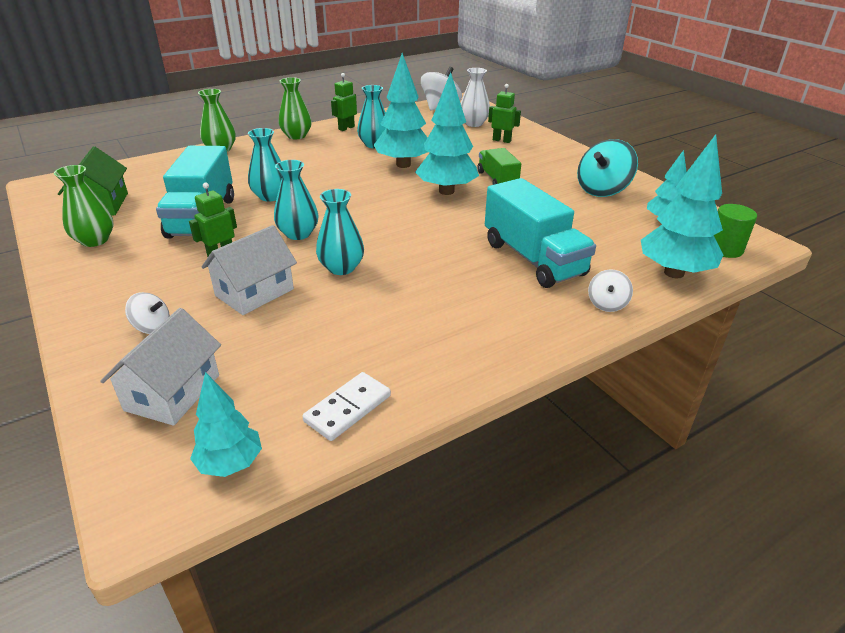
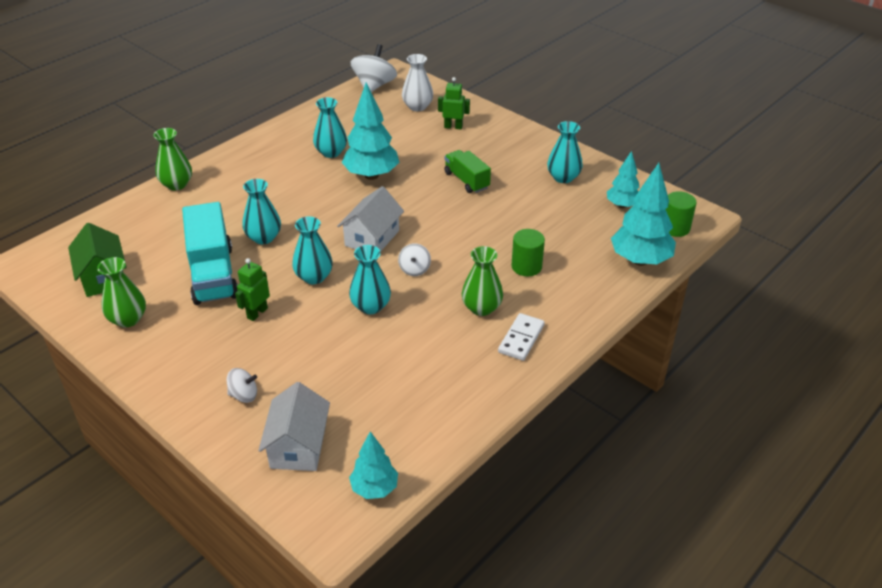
camera: 15 degrees left, 5 degrees up
(254, 292) = (310, 345): white house -> white house (372, 238)
(296, 136) = (245, 152): green vase -> green vase (481, 308)
(346, 128) = (291, 133): green robot -> none
(348, 408) = (436, 430): white domino -> white domino (521, 339)
(446, 191) = (425, 203): turquoise tree -> none
(533, 259) = (526, 267): turquoise truck -> green cylinder
(602, 190) = (563, 177): turquoise spinning top -> turquoise vase
(607, 304) = (596, 301): white spinning top -> white spinning top (414, 269)

